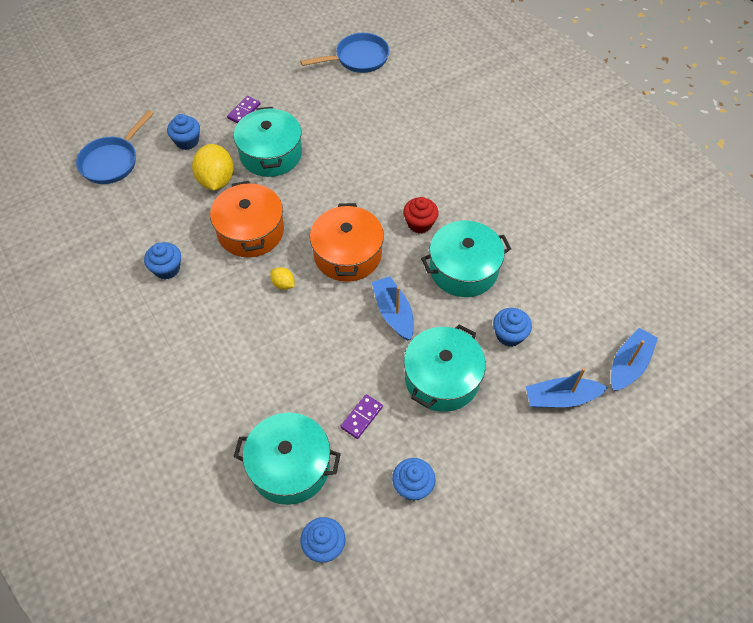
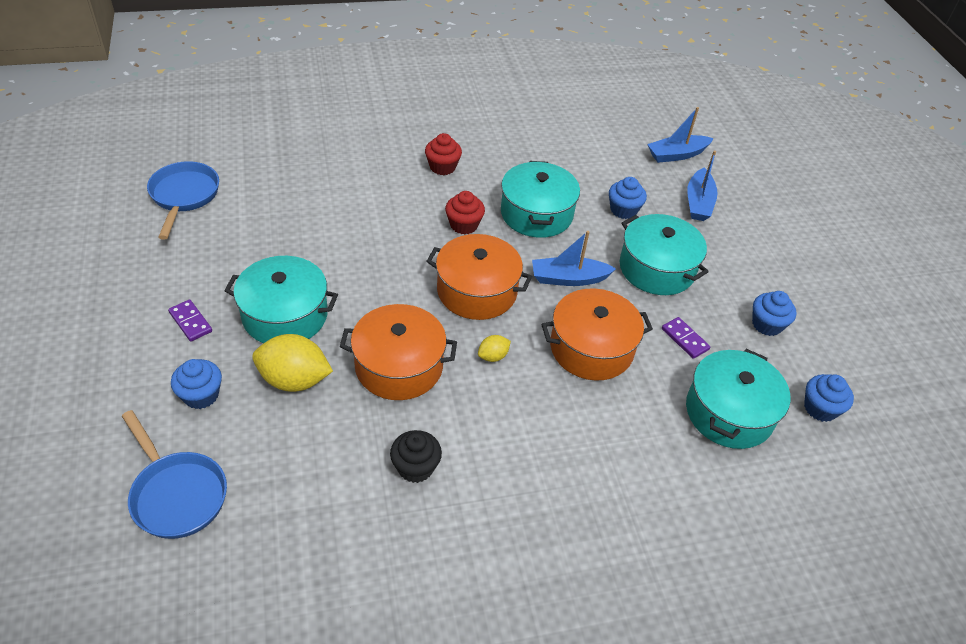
camera: 75 degrees left, 10 degrees down
(167, 269) = (415, 467): blue cupcake -> black cupcake
(320, 348) = (591, 348): none -> orange pot
(485, 187) = (442, 167): none -> red cupcake
(629, 365) = (676, 155): blue boat -> blue boat turned 75 degrees counterclockwise

